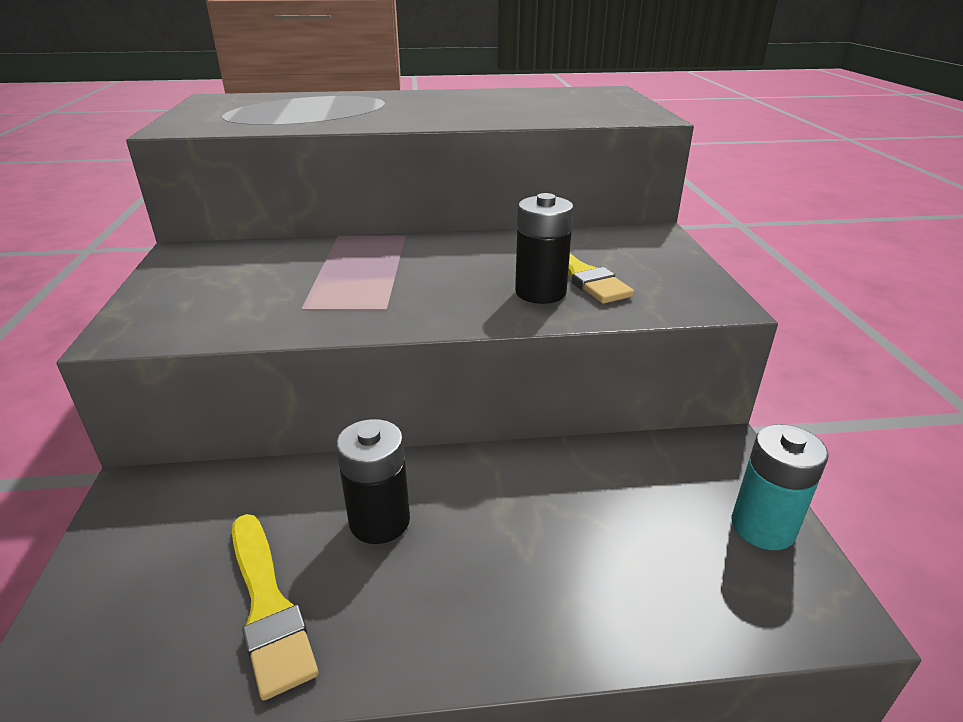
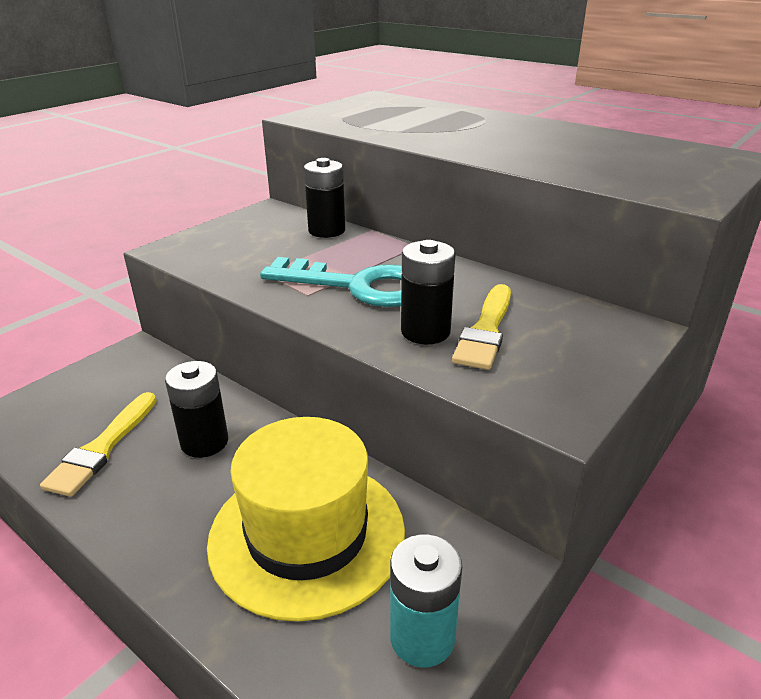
camera: 45 degrees right, 0 degrees up
(293, 250) = (326, 230): none -> black battery
(420, 282) = (359, 286): none -> turquoise key
(590, 524) = (307, 534): none -> yellow hat

